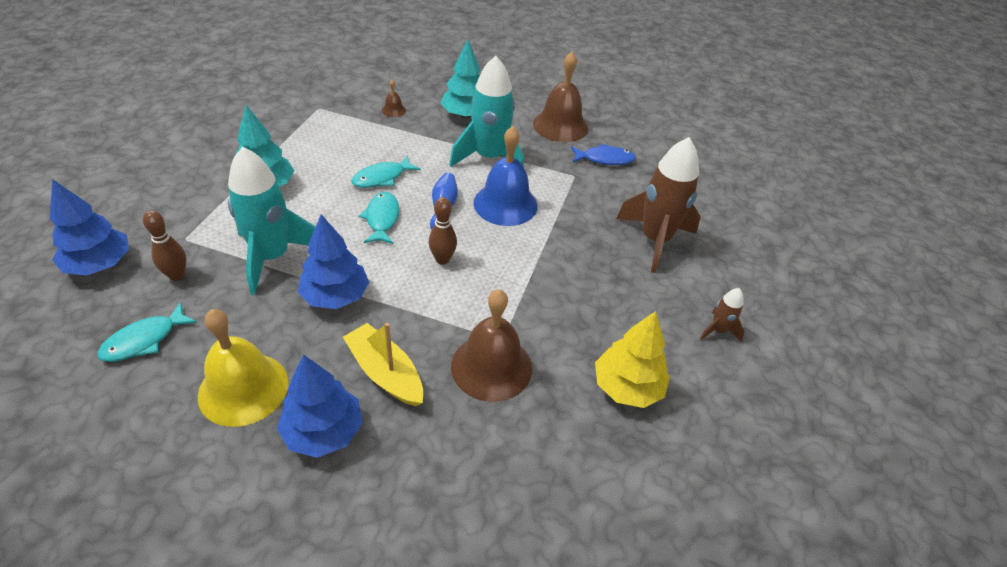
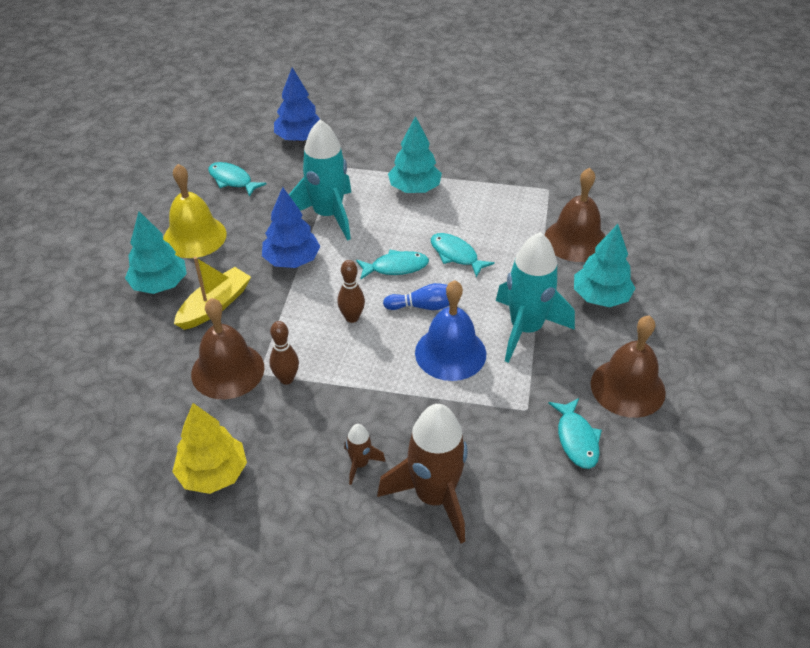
camera: 85 degrees right, 0 degrees up
(177, 275) = (296, 175): brown bowling pin -> brown bowling pin (286, 379)
(323, 431) = (159, 284): blue tree -> turquoise tree
(393, 110) = (575, 240): brown bell -> brown bell, size x2.30
(605, 159) = (576, 439): blue fish -> turquoise fish
(718, 330) = (298, 560): brown rocket -> brown rocket (360, 464)

